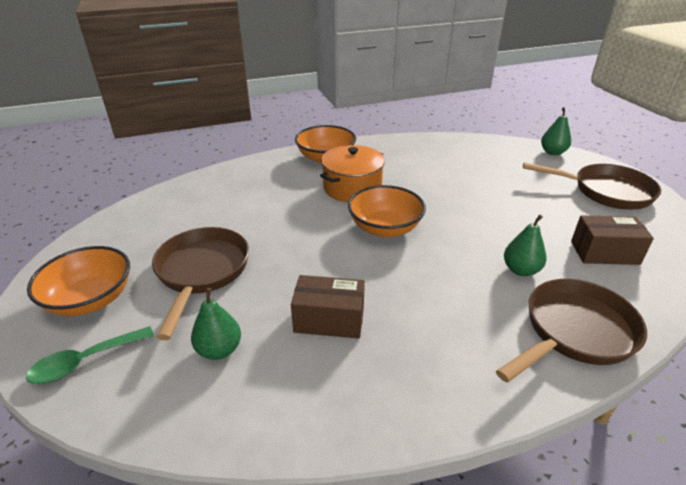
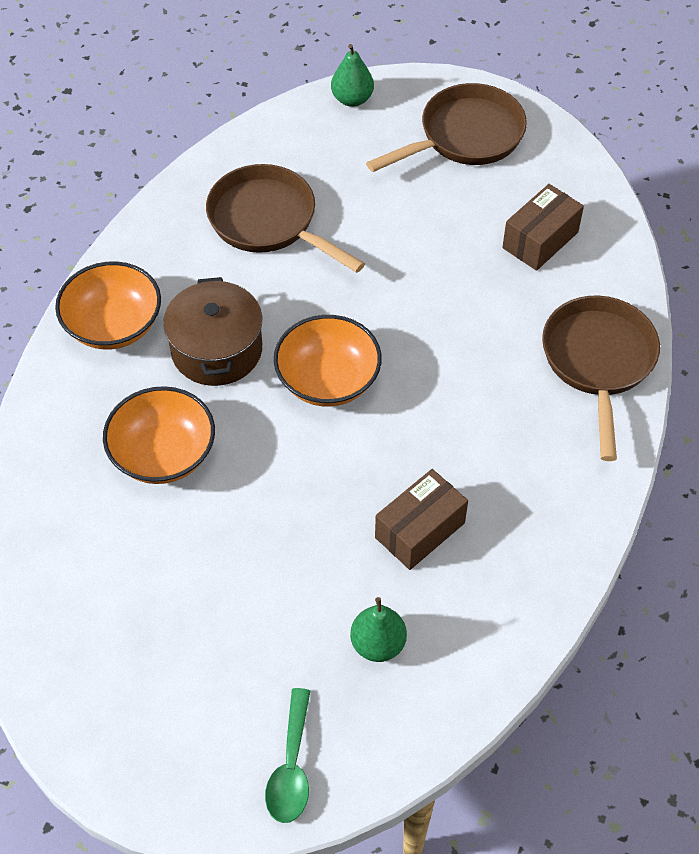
camera: 50 degrees left, 20 degrees up
(90, 299) = (187, 729): orange bowl -> orange bowl (163, 454)
(202, 272) = (238, 599): brown pan -> brown pan (268, 221)
(352, 188) = (217, 350): orange pot -> brown pot
(520, 270) = (499, 326): green pear -> none

